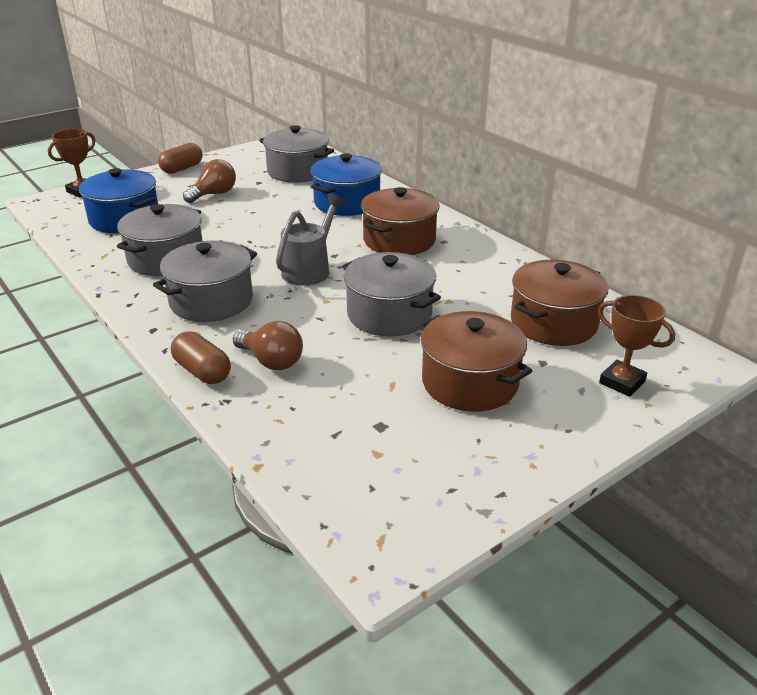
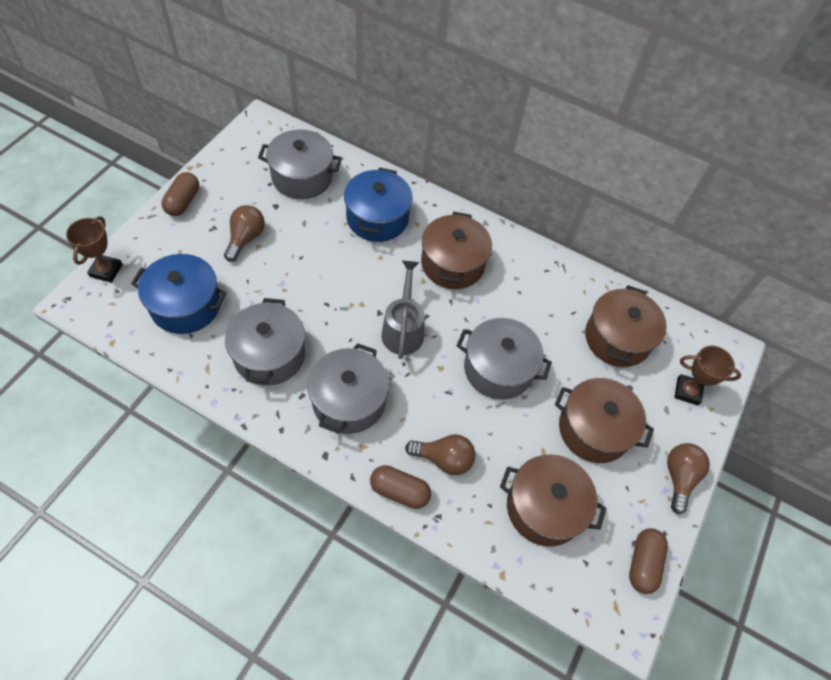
camera: 30 degrees left, 25 degrees up
(356, 427) = (544, 508): none -> brown pot
(450, 511) = (643, 563): none -> brown capsule
(559, 450) = (679, 478): none -> brown light bulb

